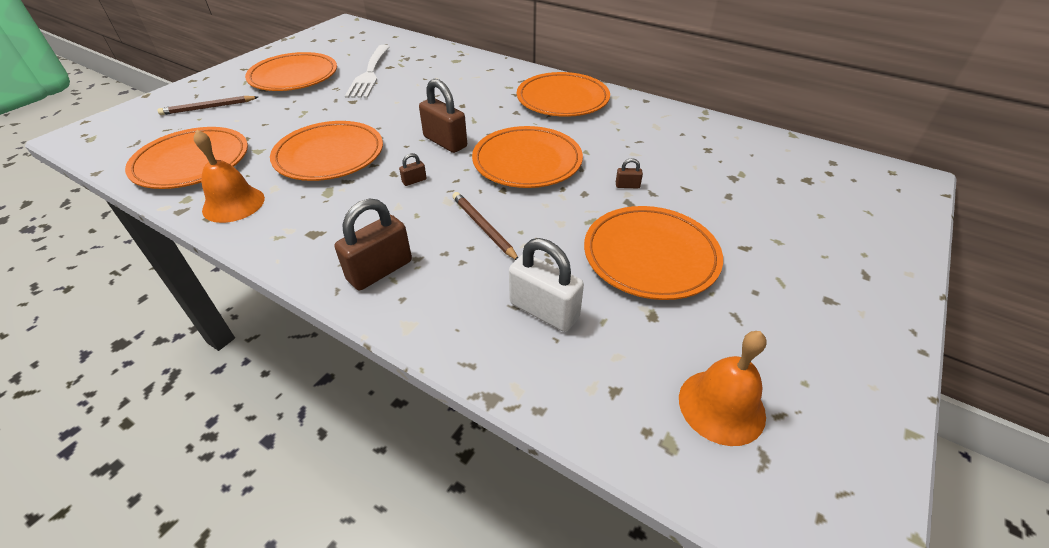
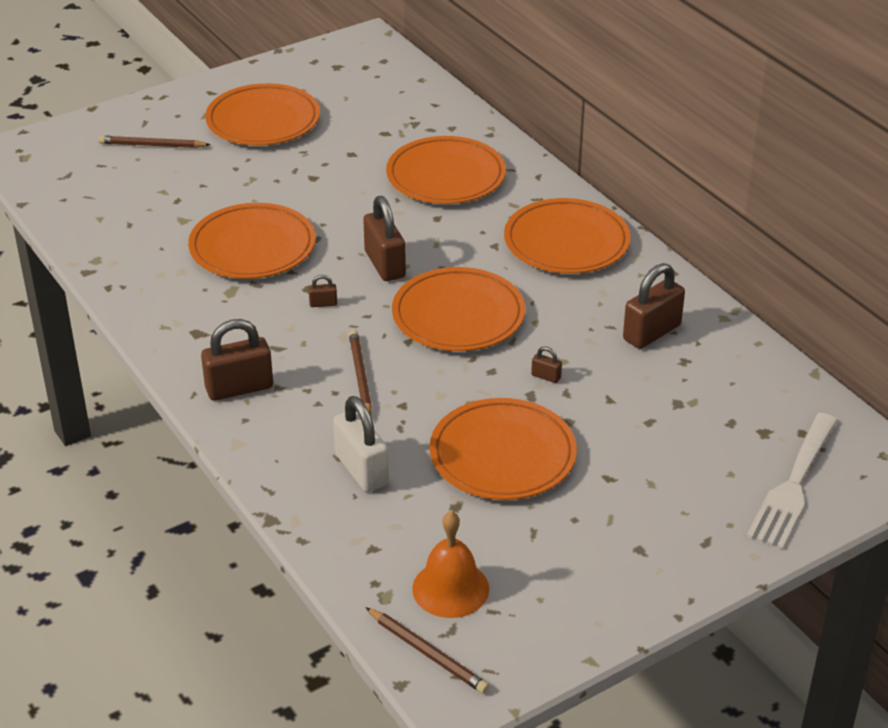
camera: 25 degrees right, 5 degrees down
(192, 162) = (114, 217): orange plate -> orange plate (446, 176)
(233, 204) = (137, 278): orange bell -> none
(369, 73) = (355, 139): white fork -> white fork (793, 484)
(669, 137) = (651, 332): none -> brown padlock
(768, 501) = (427, 653): none -> brown pencil

